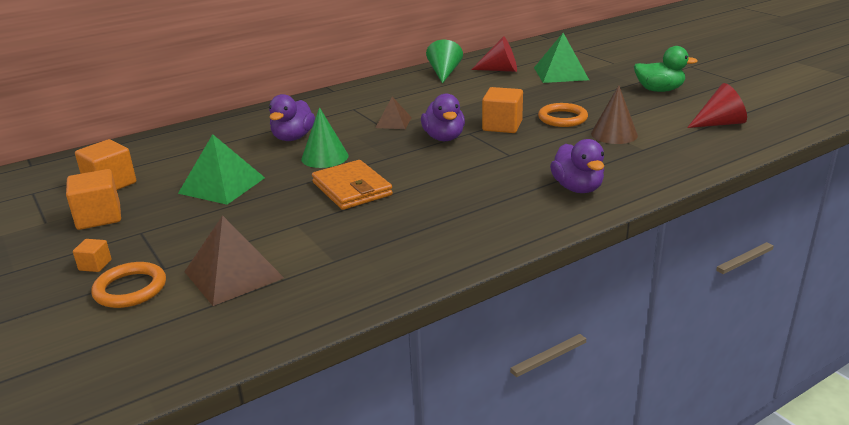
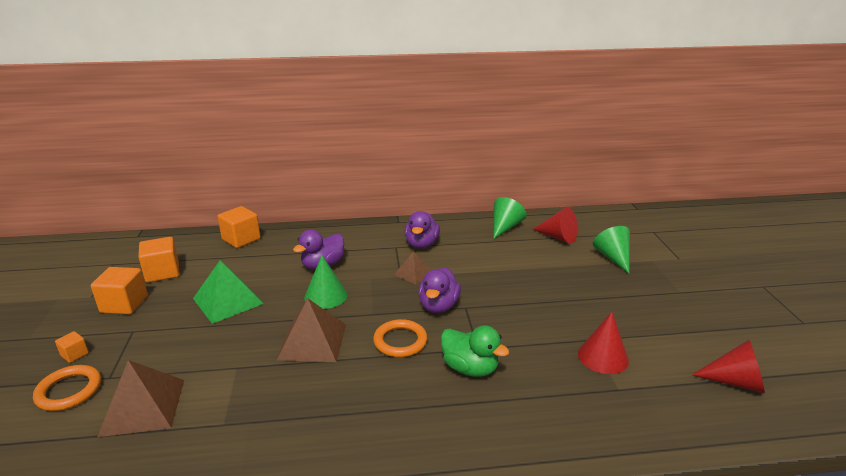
camera: 25 degrees right, 0 degrees up
(352, 189) = (312, 341): orange wallet -> brown pyramid
(502, 126) = (502, 308): orange cube -> orange cube (241, 239)
(561, 73) = (613, 257): green pyramid -> green cone
(562, 118) = (567, 317): orange ring -> orange ring (400, 341)
(577, 188) = (505, 420): purple duck -> purple duck (421, 244)
(614, 134) = (603, 357): brown cone -> red cone
(659, 90) = (700, 310): green duck -> green duck (470, 368)

